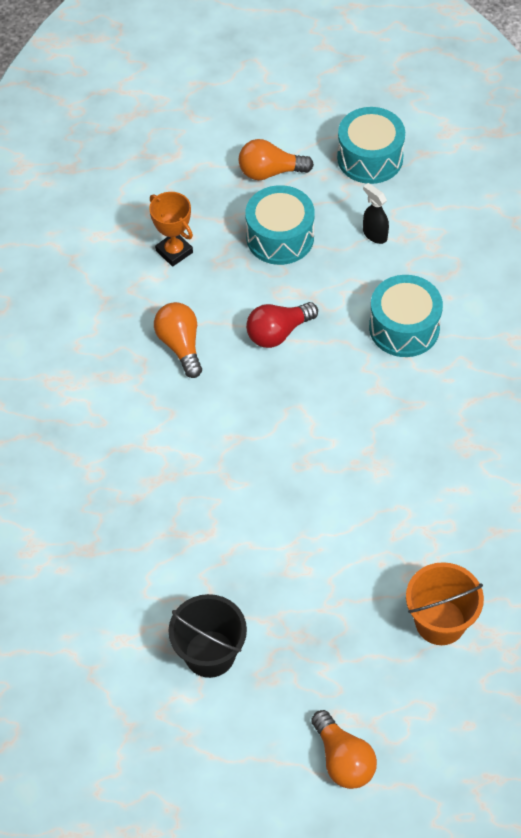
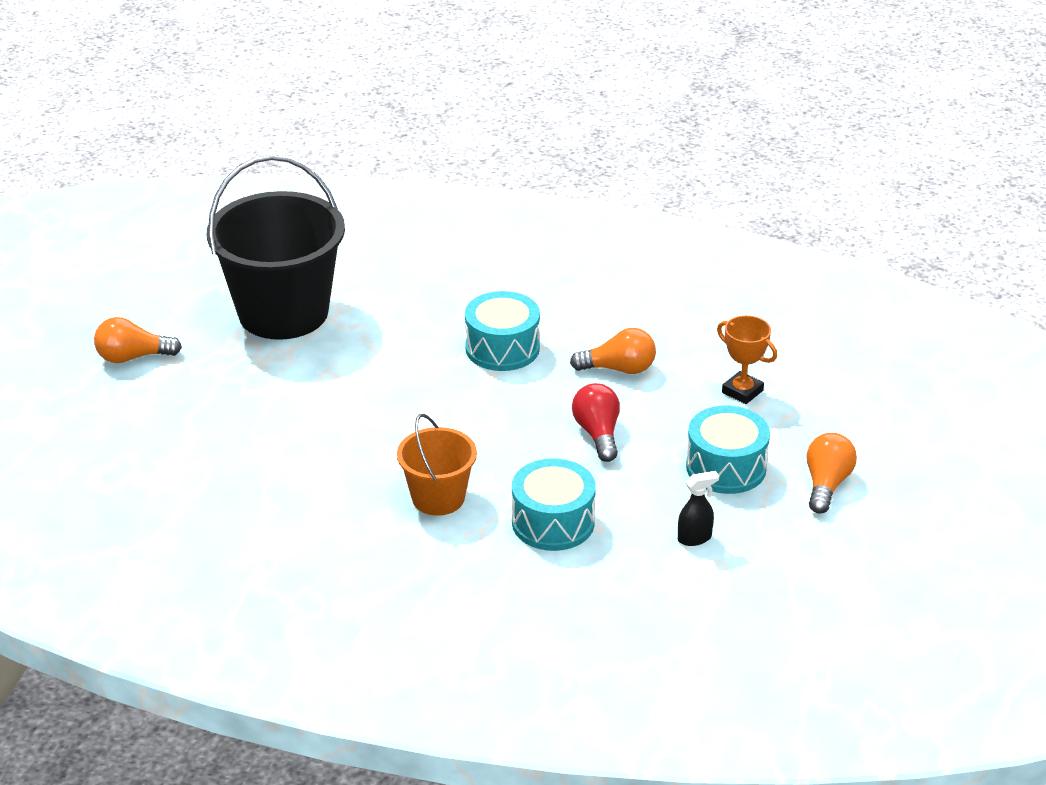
camera: 110 degrees right, 20 degrees down
(174, 252) = (742, 391): orange trophy -> orange trophy turned 60 degrees clockwise
(210, 654) = (283, 313): black bucket -> black bucket, size x1.91
(370, 158) = (815, 568): turquoise drum -> turquoise drum (502, 348)
(440, 622) = (207, 446): orange bucket -> orange bucket (438, 498)

